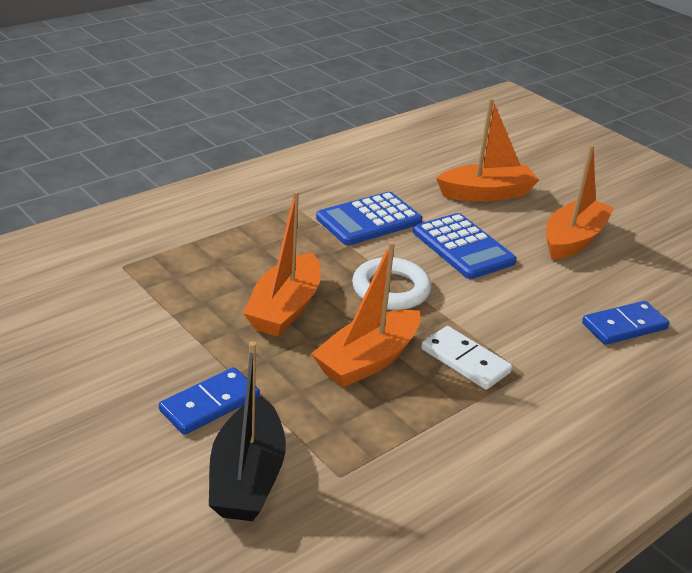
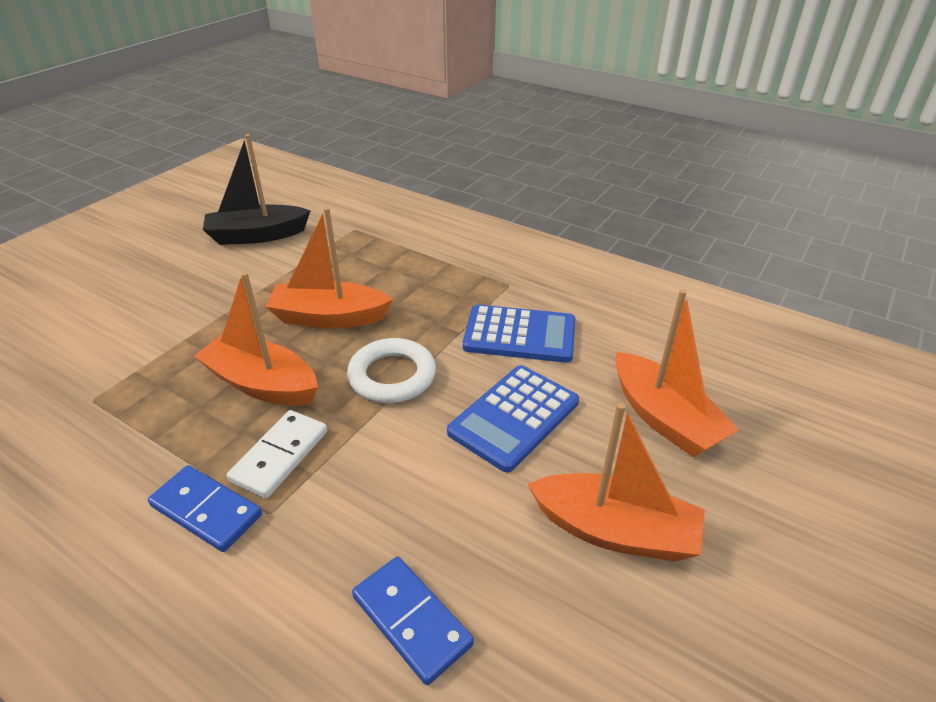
camera: 75 degrees right, 5 degrees up
(209, 404) = (183, 311): blue domino -> blue domino (206, 510)
(247, 477) = (94, 350): black boat -> black boat (257, 235)
(369, 220) = (519, 335): blue calculator -> blue calculator turned 150 degrees clockwise

